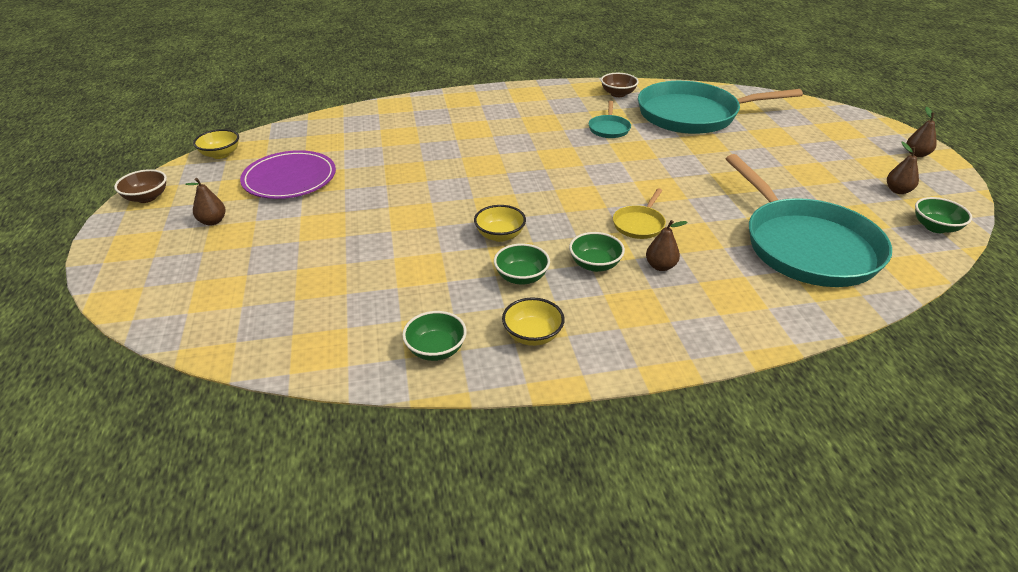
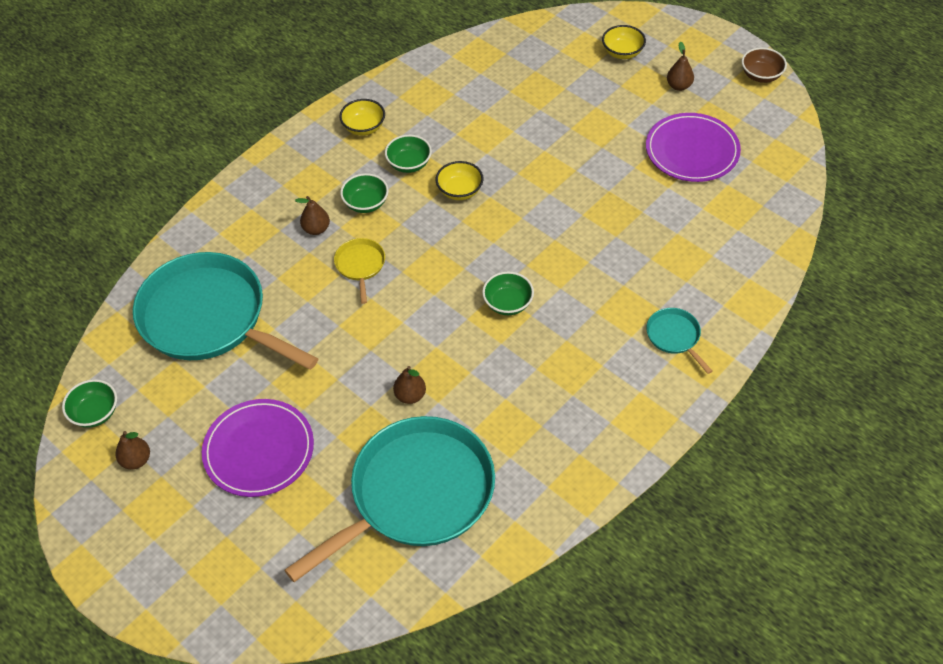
camera: 145 degrees right, 15 degrees up
(220, 154) = (790, 141): yellow bowl -> yellow bowl (622, 52)
(436, 349) = (412, 89): green bowl -> green bowl (508, 303)
(609, 129) = (490, 400): turquoise pan -> turquoise pan (674, 336)
(618, 94) = (538, 491): brown bowl -> none
(792, 163) = (259, 450): none -> purple plate
(916, 154) = (120, 560): brown pear -> brown pear (410, 396)

